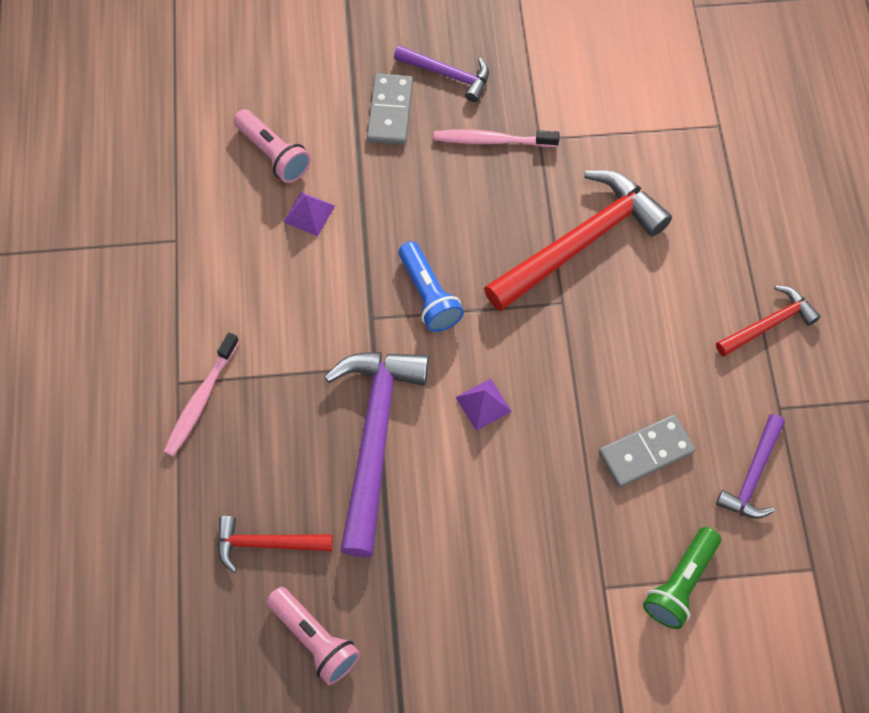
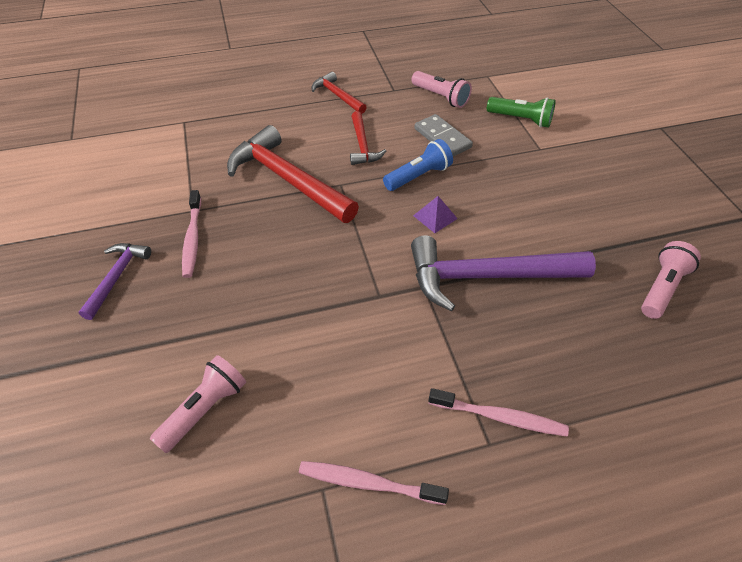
camera: 100 degrees left, 15 degrees down
(171, 275) = (368, 483): none -> pink toothbrush
(266, 544) = (607, 334): red hammer -> red hammer (362, 145)
(309, 213) = (276, 362): purple pyramid -> none
(390, 111) = (156, 315): grey domino -> none
(428, 295) = (349, 260): blue flashlight -> blue flashlight (418, 176)
(753, 475) = (440, 97): purple hammer -> pink flashlight

